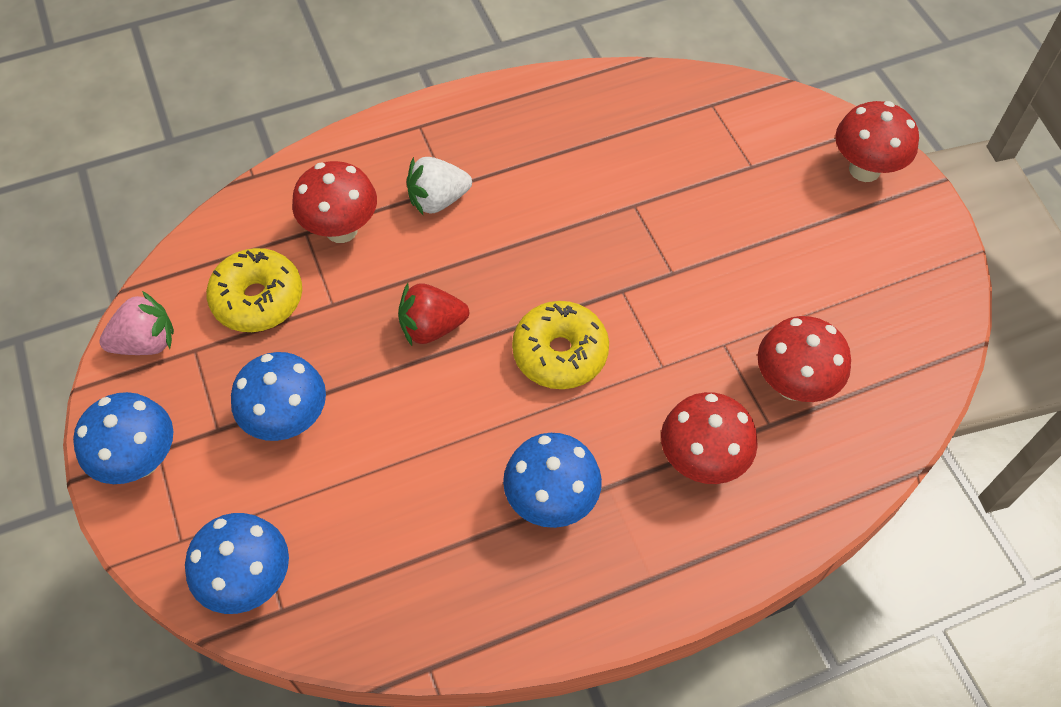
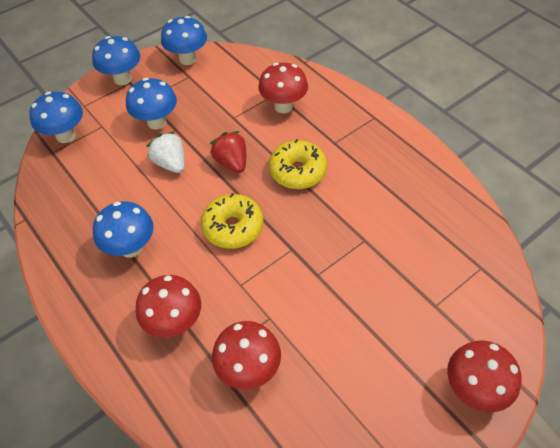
camera: 75 degrees right, 5 degrees down
(146, 342) = (187, 59): pink strawberry -> blue mushroom
(258, 299) = (226, 88): yellow donut -> yellow donut (297, 171)
(438, 200) = (322, 140): white strawberry -> white strawberry (170, 163)

